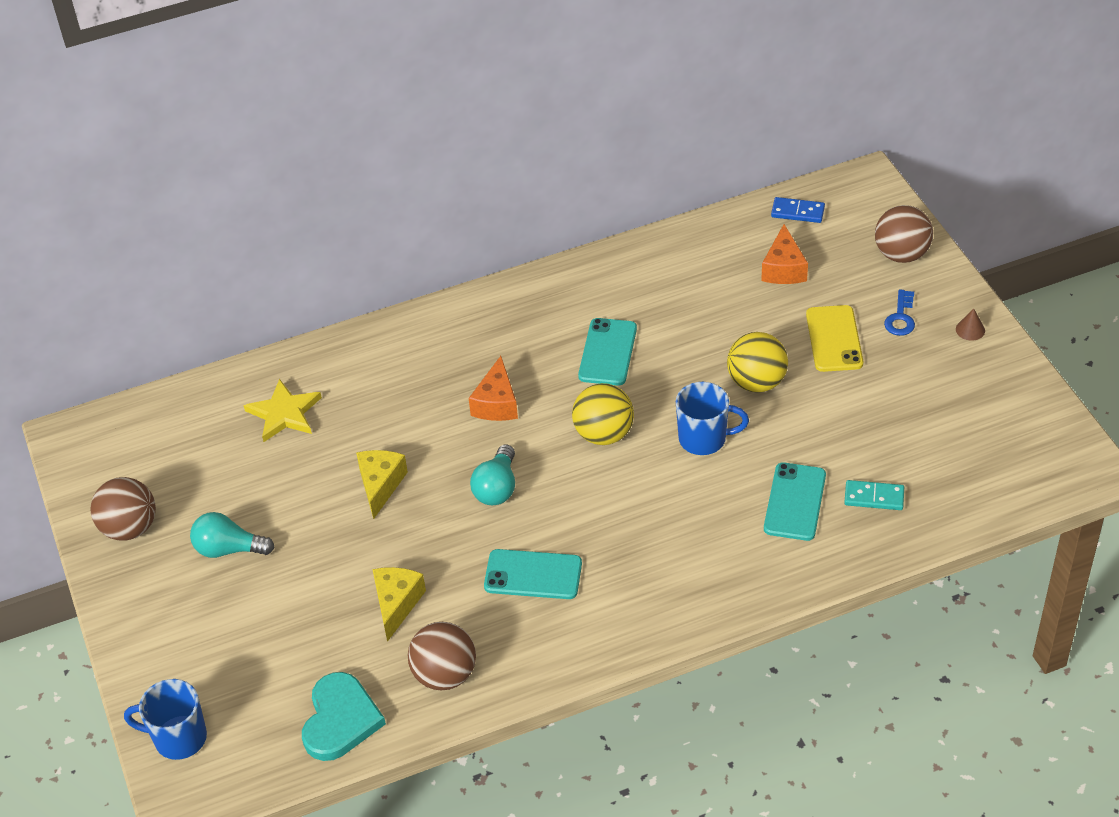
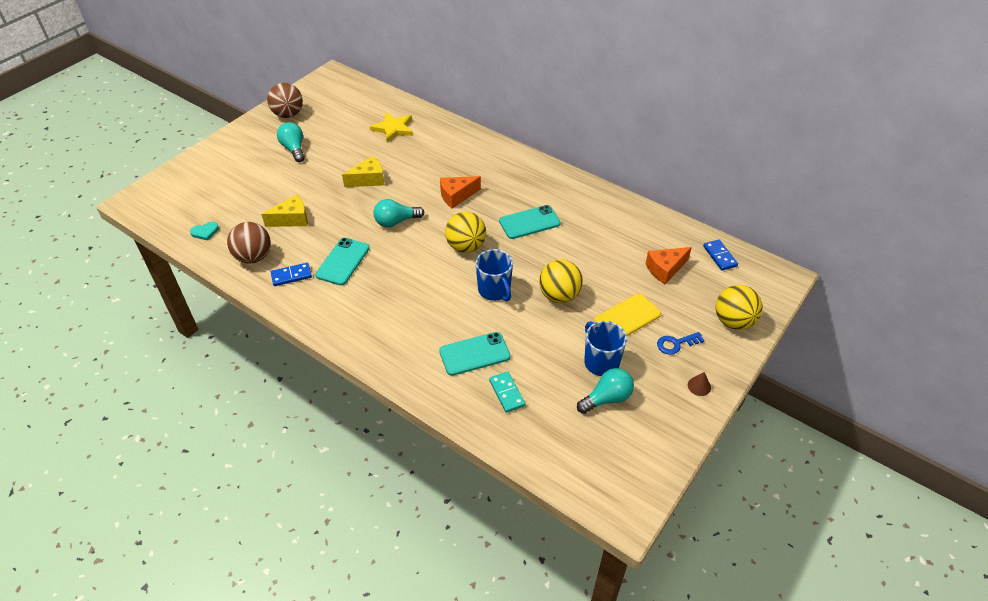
camera: 55 degrees right, 0 degrees up
(178, 738) = (168, 184): blue mug -> blue mug (600, 362)
(340, 720) = (205, 232): turquoise heart -> turquoise heart, size x0.49
(518, 642) = (291, 275): none -> blue domino
(533, 575) = (343, 261): turquoise phone -> turquoise phone turned 45 degrees clockwise
(901, 254) = (733, 321): brown ball -> yellow ball
(938, 413) = (607, 398): none -> turquoise light bulb

